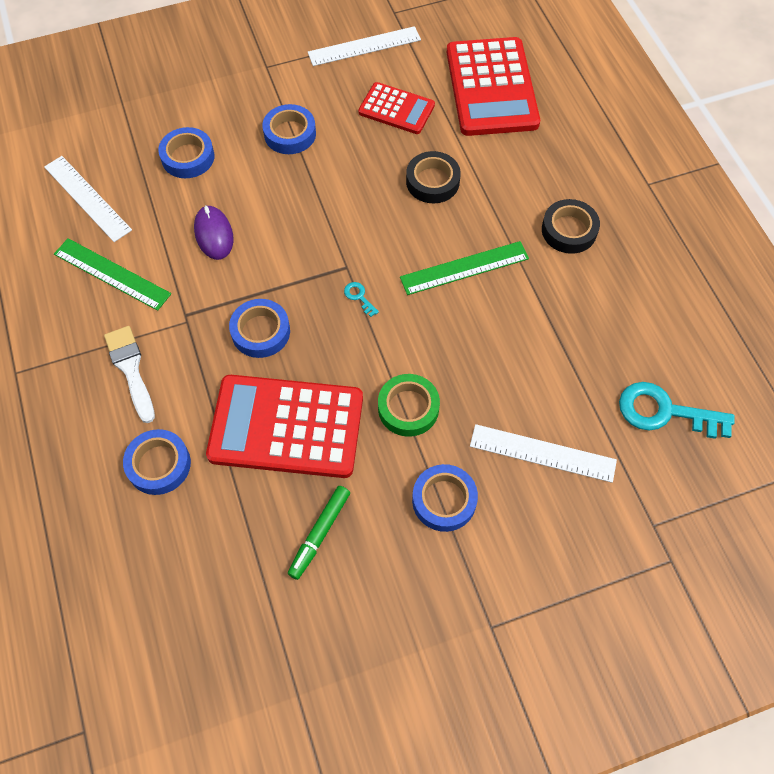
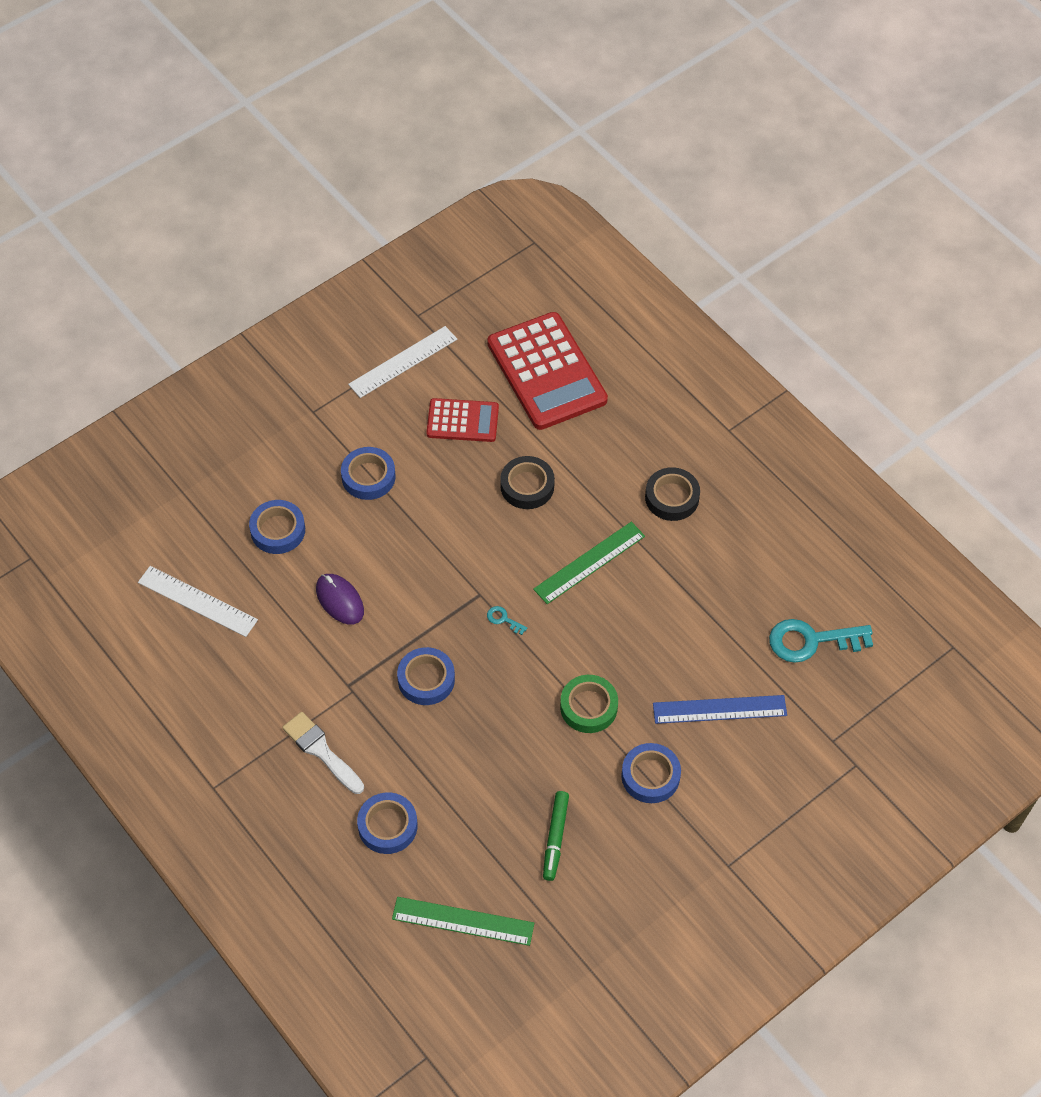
camera: 20 degrees left, 5 degrees down
(111, 274) = (259, 668): green ruler -> green ruler (463, 921)
(286, 427) = (487, 757): red calculator -> none
(542, 453) = (719, 710): white ruler -> blue ruler

